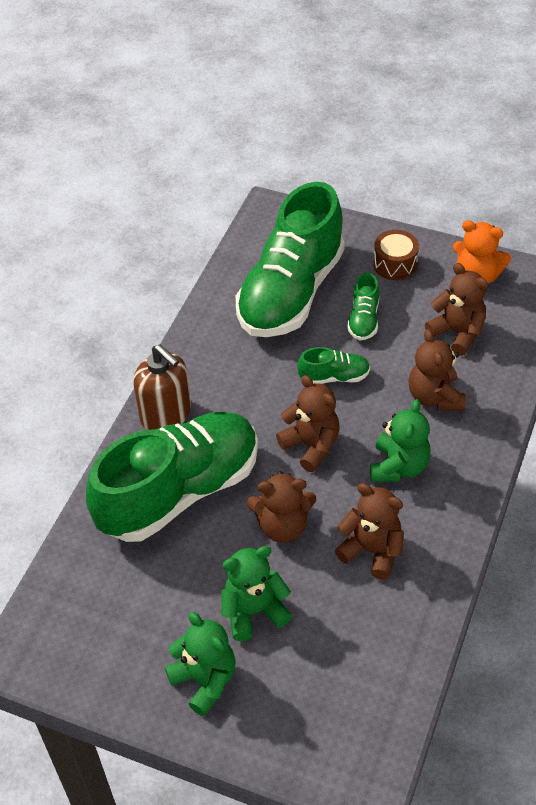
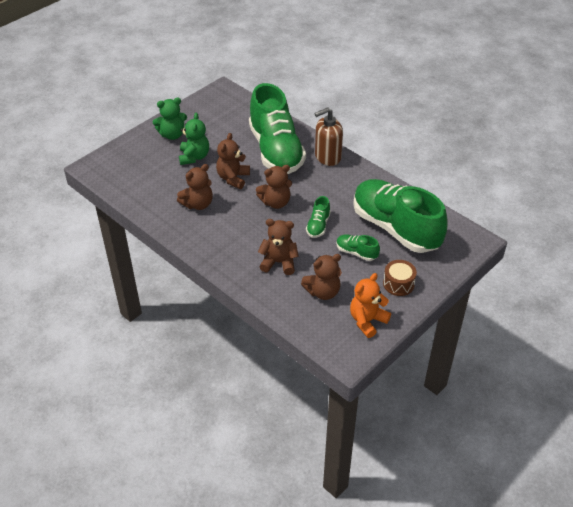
camera: 110 degrees right, 5 degrees down
(398, 466) = (241, 231): green teddy bear -> none

